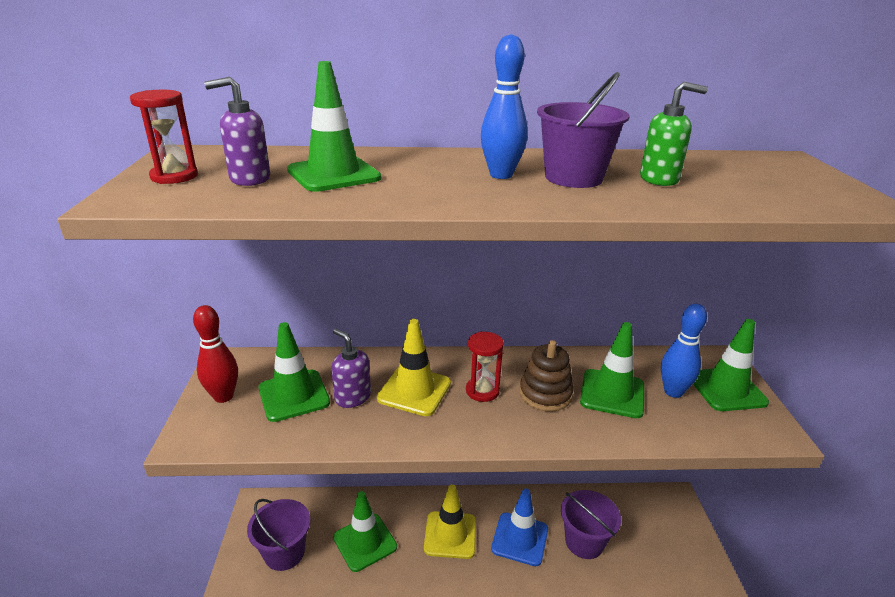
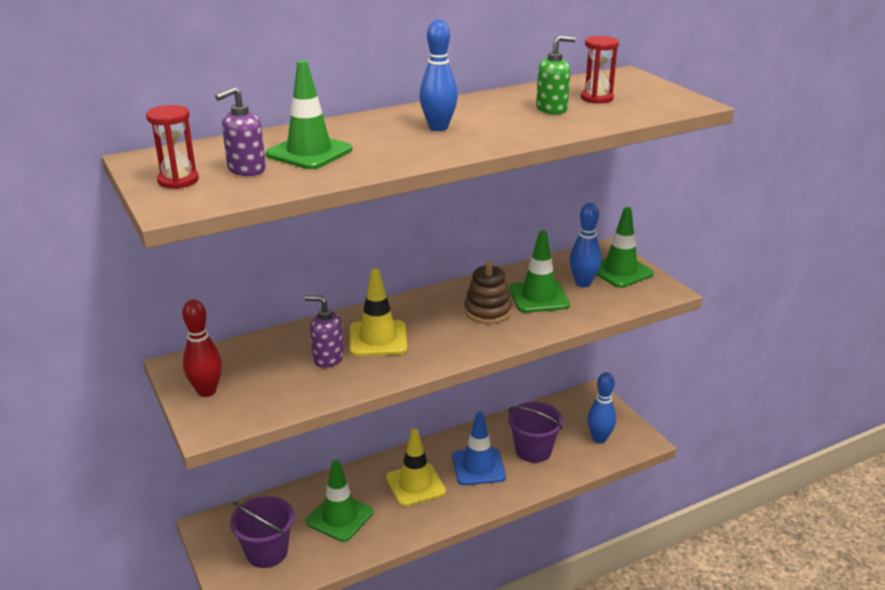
camera: 25 degrees left, 0 degrees up
(294, 395) = (273, 372): green traffic cone -> none
(482, 391) = (435, 323): red hourglass -> red hourglass (596, 98)
(573, 178) = (492, 119): purple bucket -> none
(662, 555) = (599, 439): none -> blue bowling pin

